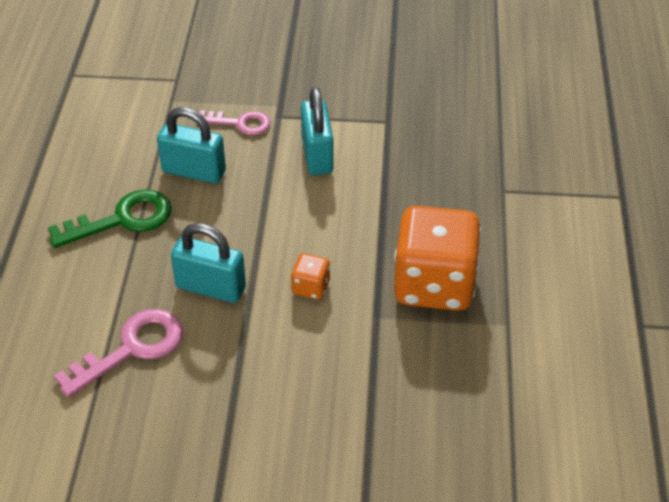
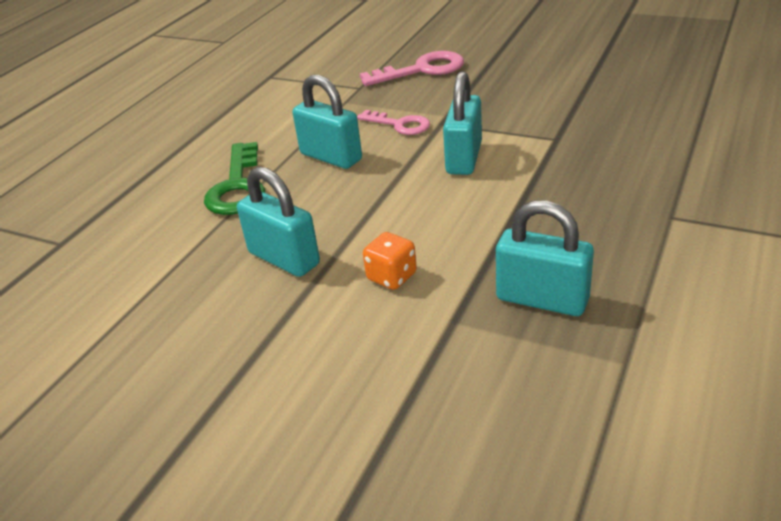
camera: 25 degrees right, 10 degrees down
(122, 219) = (238, 186): green key -> green key turned 90 degrees clockwise
(132, 348) = (167, 301): pink key -> pink key (422, 70)
(434, 285) = (542, 299): orange dice -> turquoise padlock

